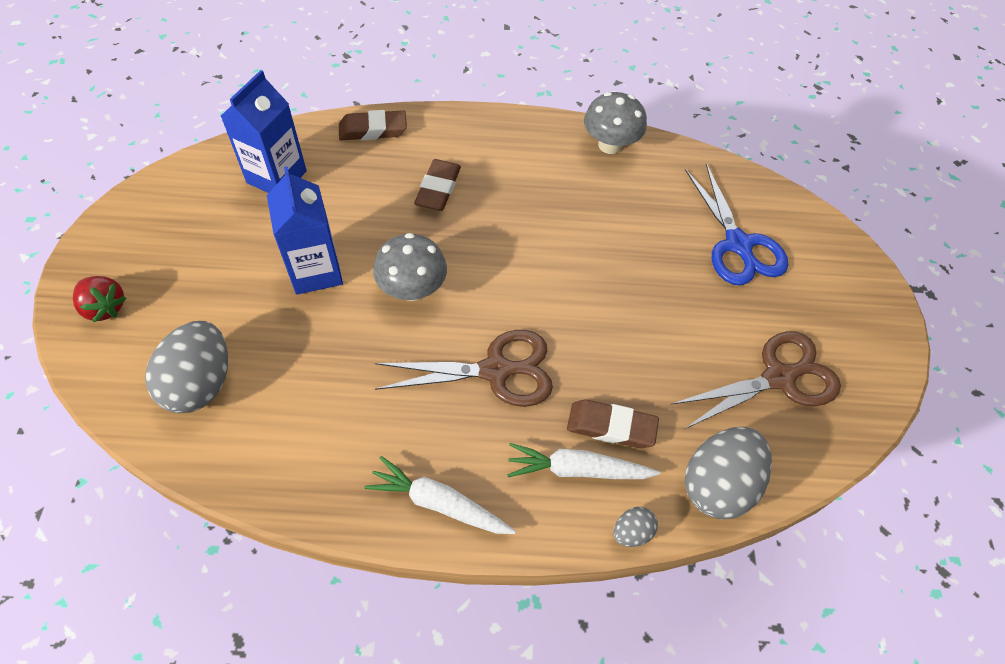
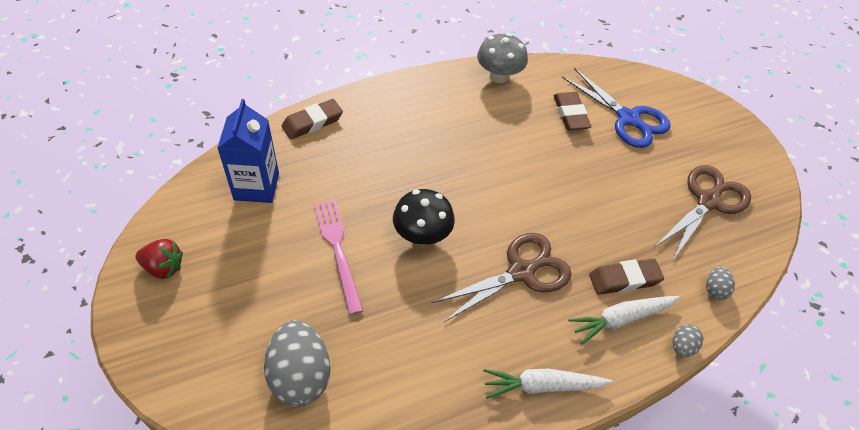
camera: 25 degrees left, 5 degrees down
(105, 307) = (175, 348): red strawberry -> red strawberry (164, 267)
(316, 271) = (338, 250): blue carton -> pink fork
(412, 289) = (422, 235): grey mushroom -> black mushroom
(438, 189) = (393, 151): brown eraser -> brown eraser (570, 114)
(717, 484) = (715, 289): grey egg -> grey egg, size x0.47

